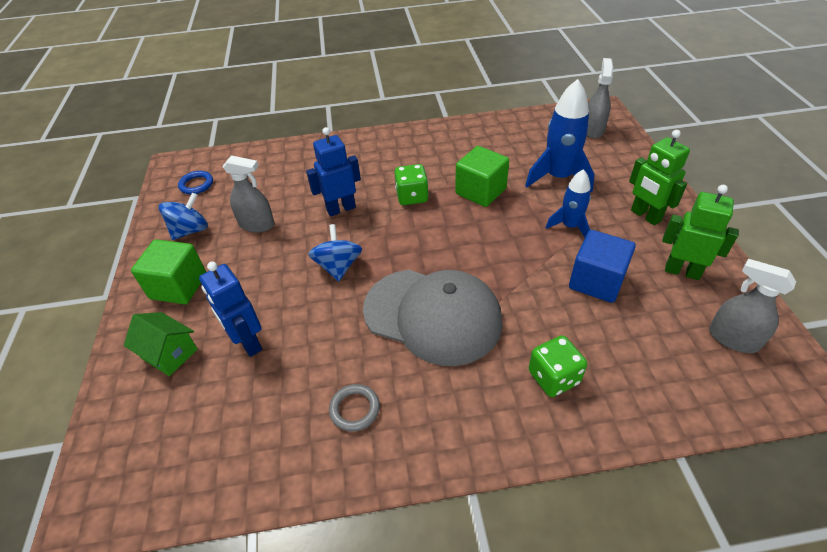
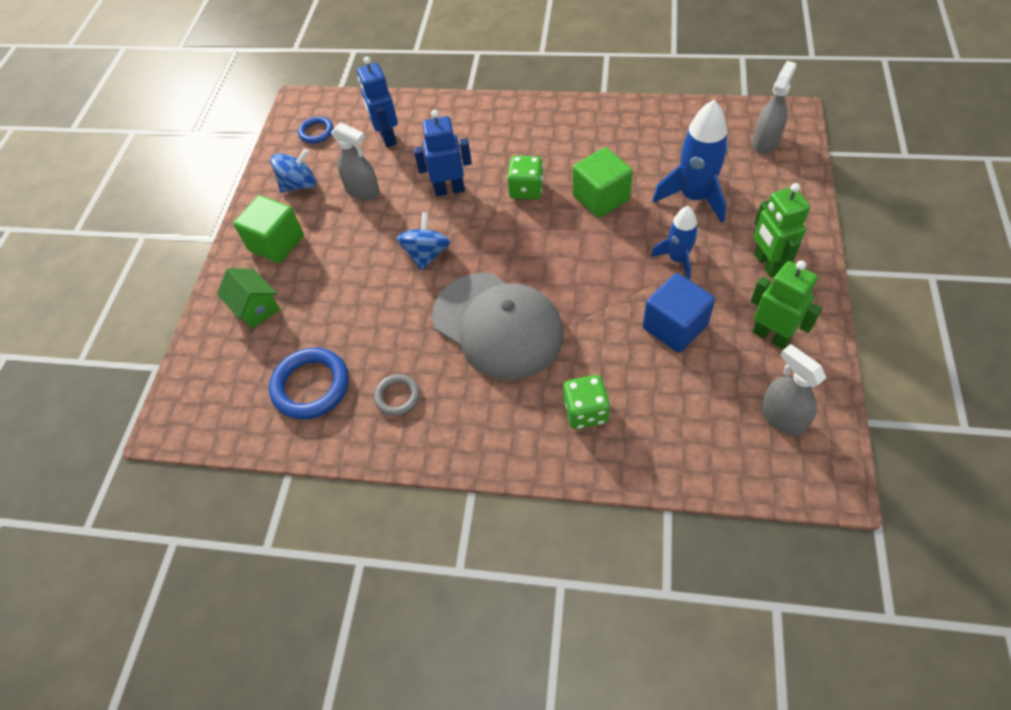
camera: 20 degrees right, 10 degrees up
(248, 343) = (324, 313): blue robot -> blue robot (387, 137)
(253, 421) = (311, 386): none -> blue ring

